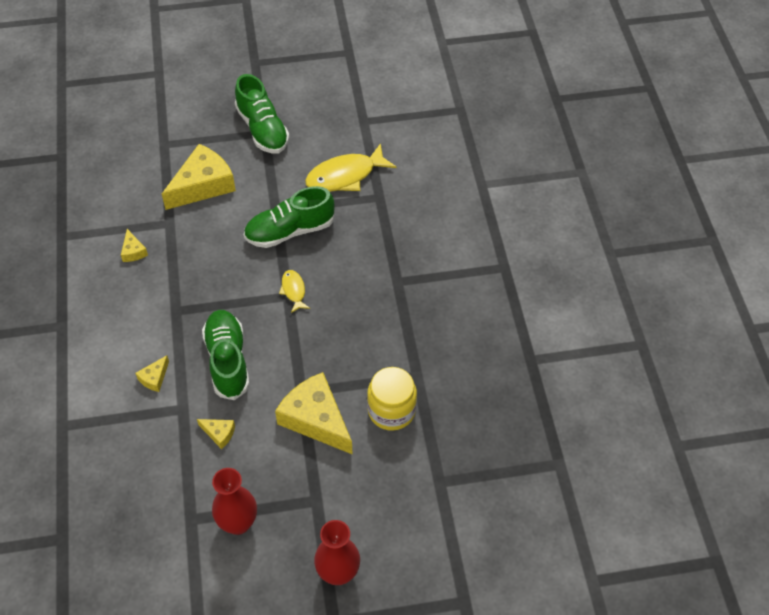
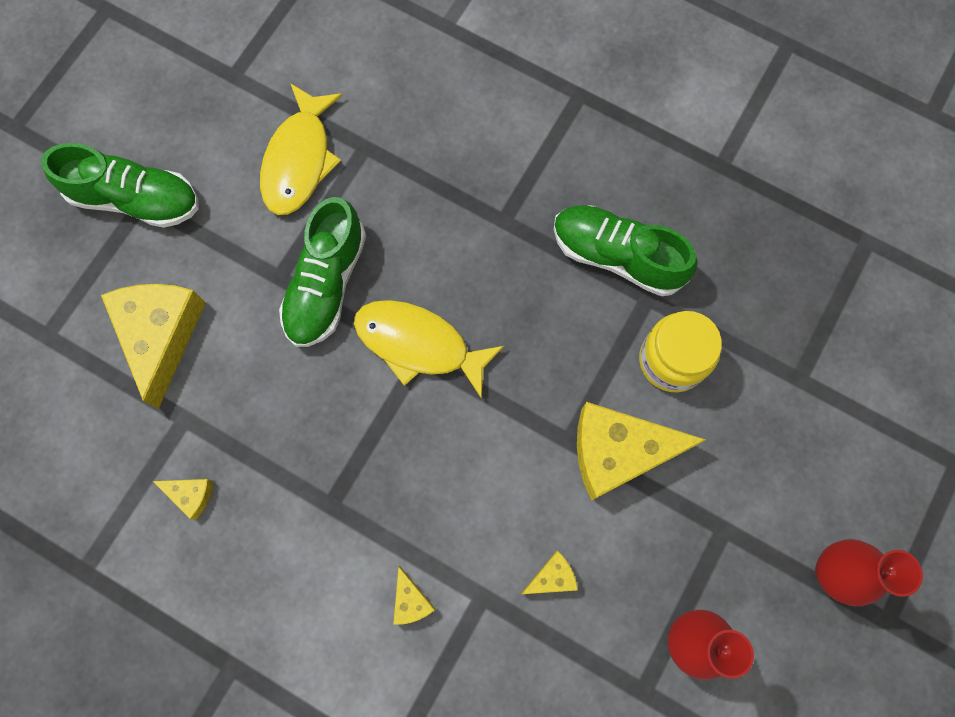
camera: 50 degrees left, 20 degrees up
(227, 361) = (457, 494): green shoe -> green shoe (617, 256)
(293, 290) = (418, 344): yellow fish -> yellow fish, size x1.94

